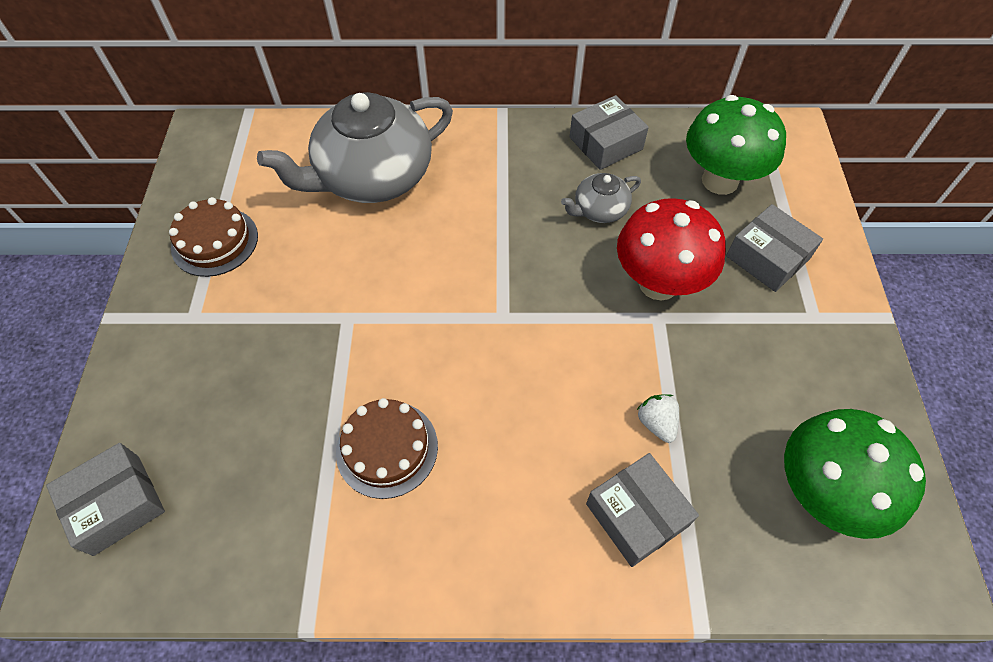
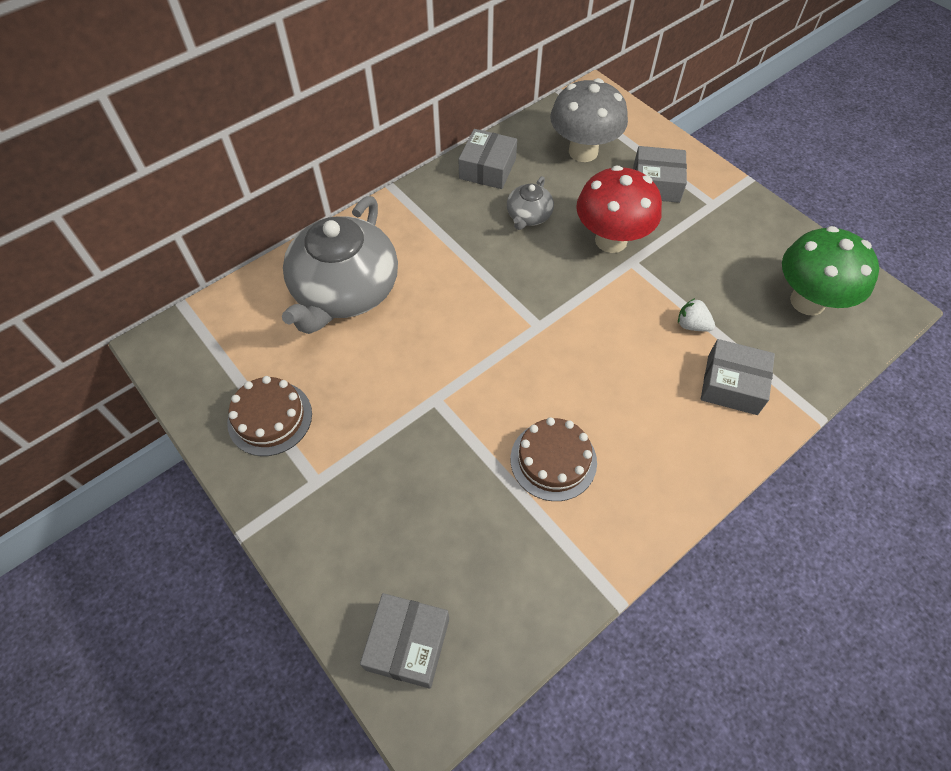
camera: 40 degrees left, 0 degrees up
(720, 180) = (583, 151): green mushroom -> grey mushroom

